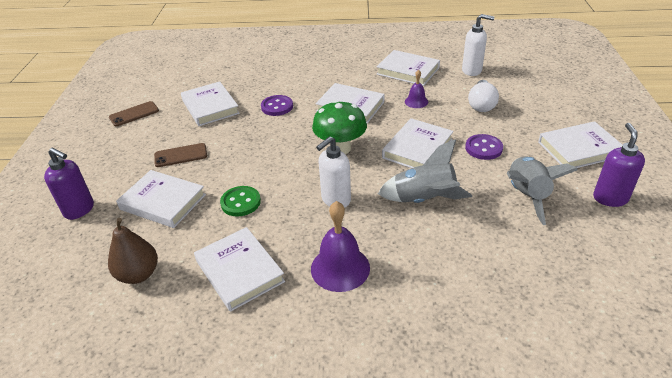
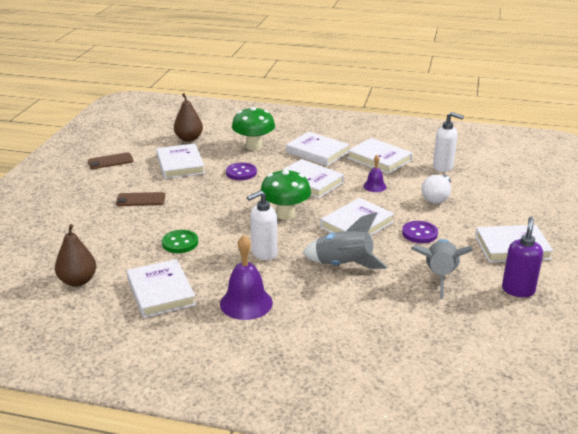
camera: 10 degrees right, 10 degrees down
(79, 210) = (43, 228): purple soap dispenser -> none
(163, 202) = (114, 233): white book -> white book (317, 152)
(209, 76) = (189, 139): none -> brown pear
(279, 75) = (254, 146): none -> green mushroom

